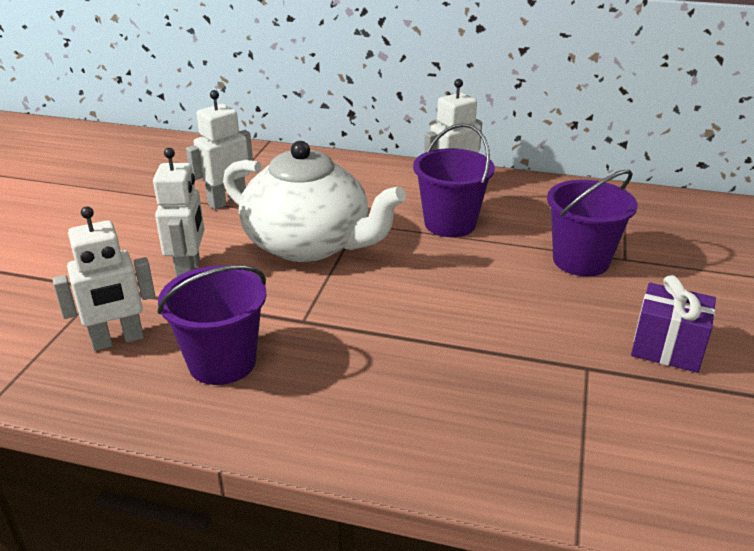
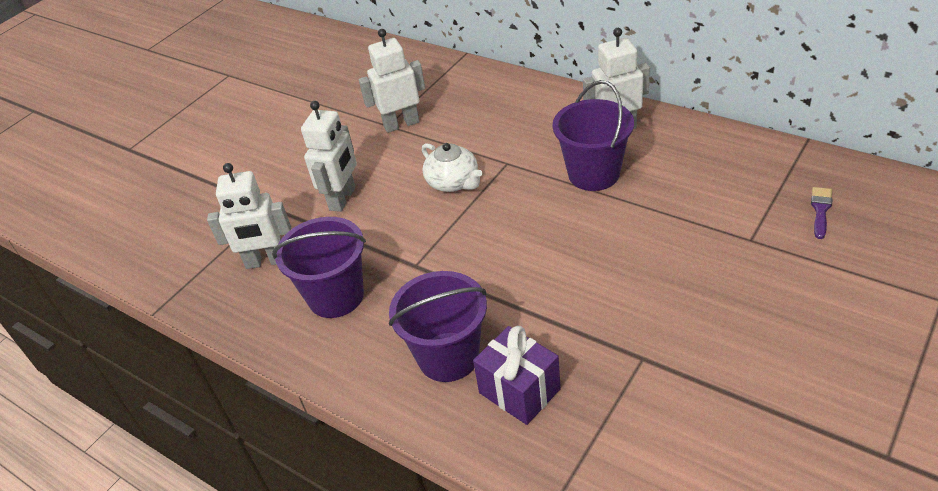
camera: 25 degrees right, 10 degrees up
(309, 244) = (453, 182): white teapot -> white teapot, size x0.47
(581, 260) = (703, 236): purple bucket -> purple bucket (448, 357)
(667, 348) = (733, 351): purple gift -> purple gift (519, 391)
(669, 230) = (820, 210): none -> purple brush

